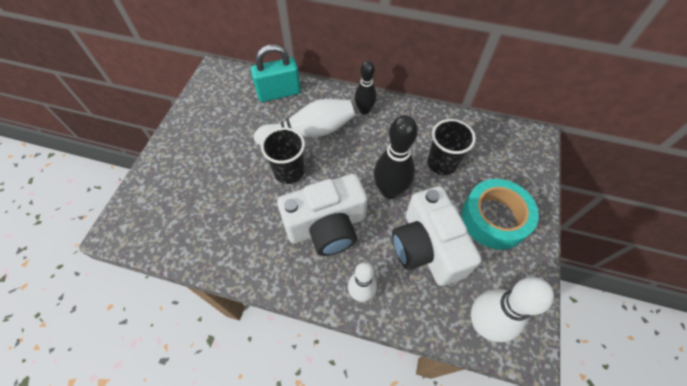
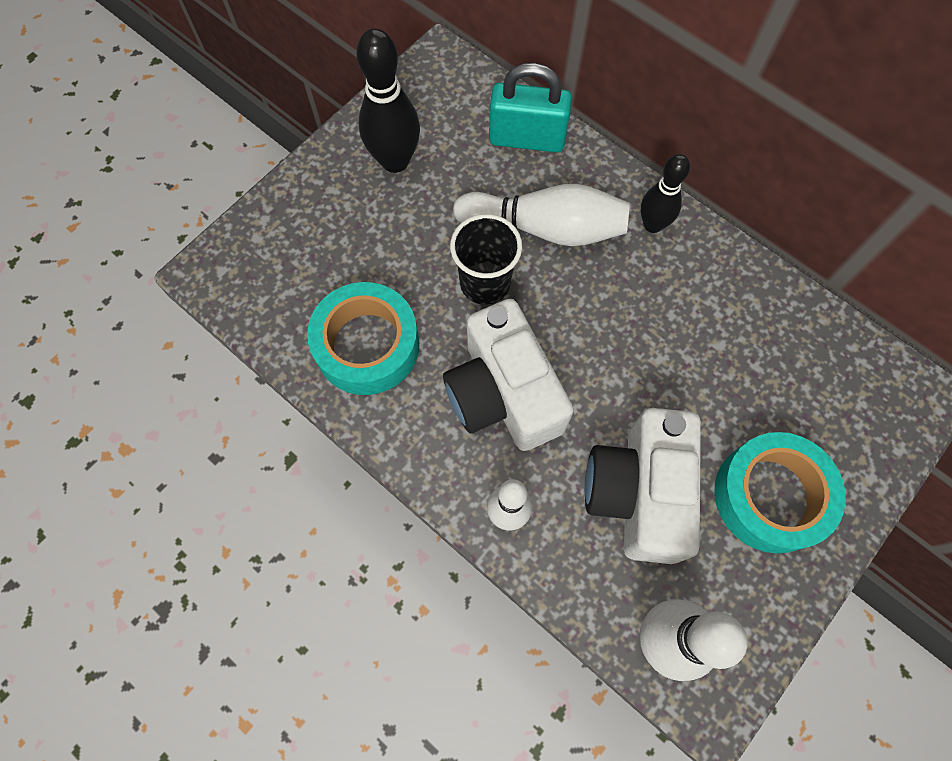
camera: 25 degrees right, 10 degrees up
(234, 233) = (367, 345): none -> turquoise tape
(327, 226) = (503, 394): white camera -> white camera turned 60 degrees clockwise
(390, 191) = (626, 380): black bowling pin -> black bowling pin (395, 161)
(442, 163) = (734, 370): black cup -> none

